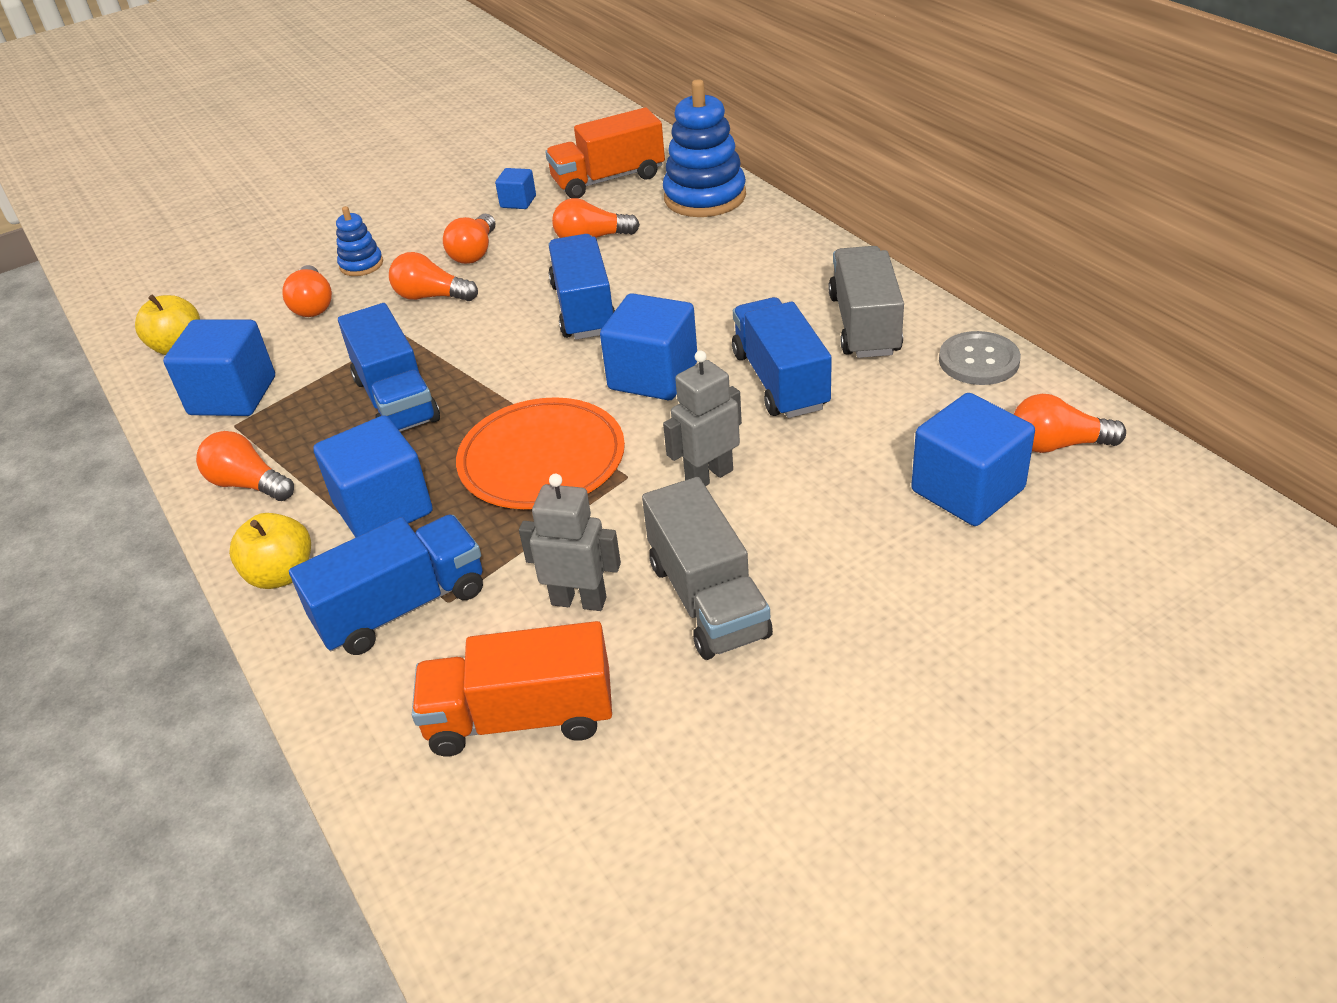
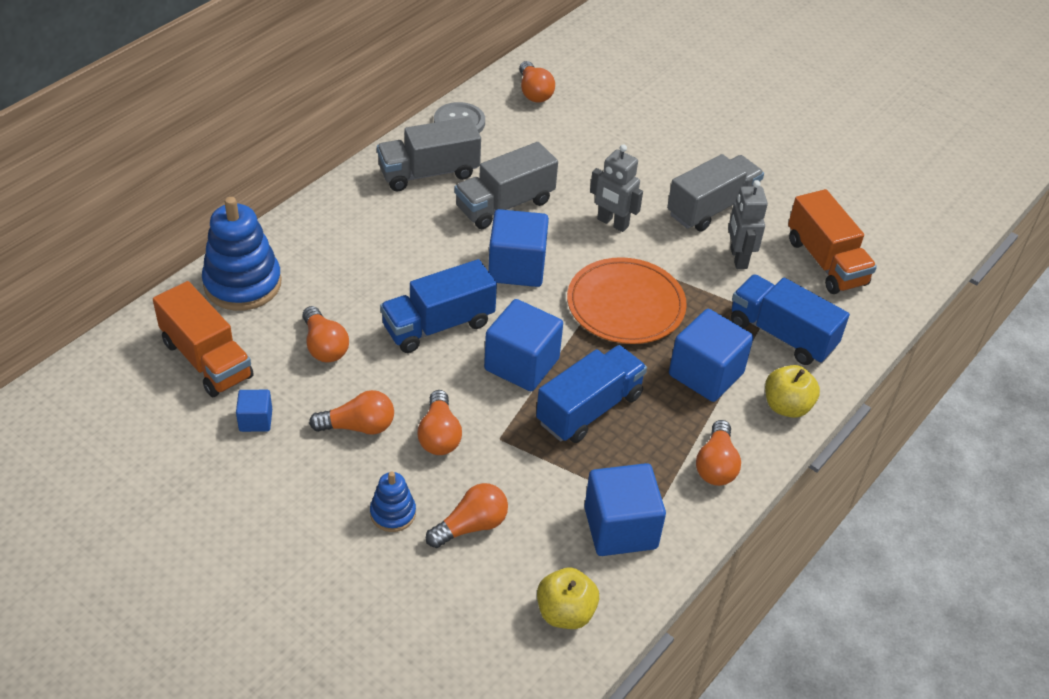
camera: 115 degrees left, 5 degrees up
(780, 381) = (504, 205): blue truck -> grey truck
(967, 490) = (585, 122): blue cube -> blue cube (521, 364)

